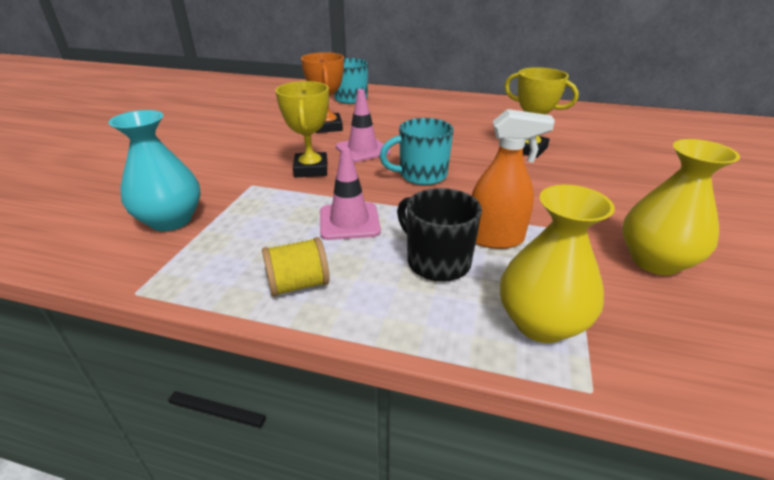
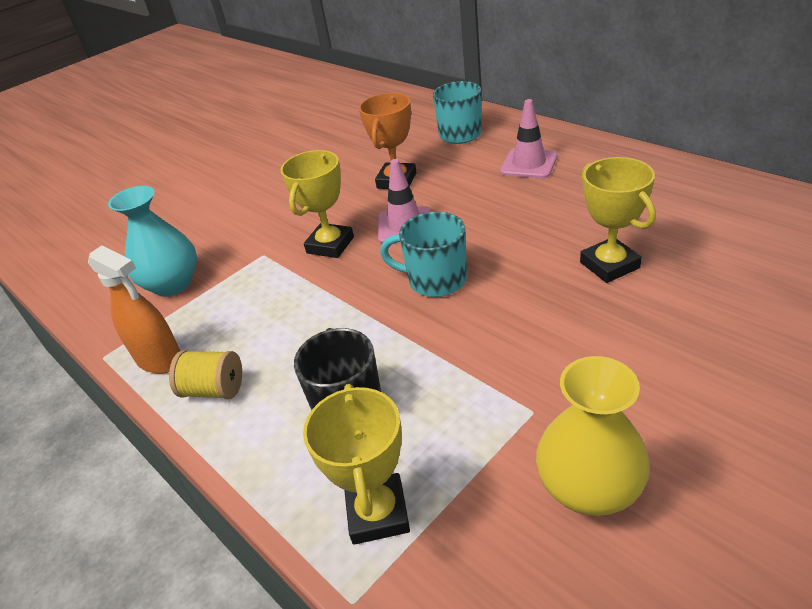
camera: 35 degrees right, 5 degrees up
(349, 221) = (311, 327): pink traffic cone -> pink traffic cone (529, 164)
(495, 239) = (432, 395): orange spray bottle -> orange spray bottle (160, 359)
(540, 323) = (378, 513): yellow vase -> yellow trophy

